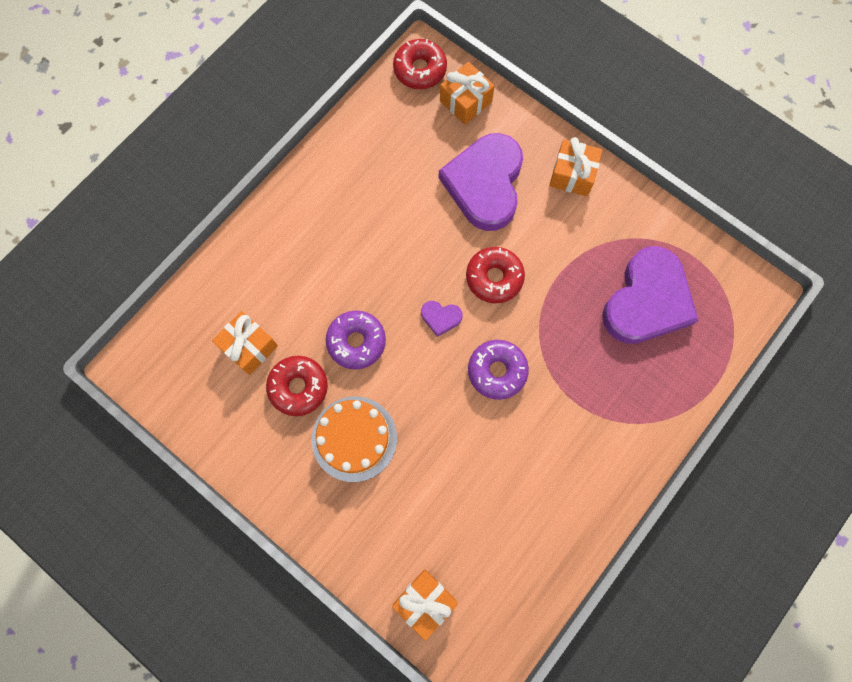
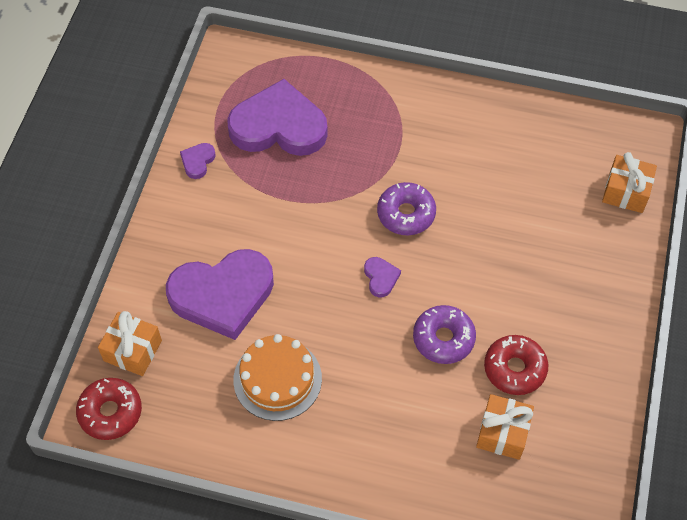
camera: 115 degrees left, 15 degrees down
(354, 438) = (532, 300): orange cake -> orange cake (277, 379)
(494, 278) = (318, 249): red donut -> none
(572, 175) = (177, 224): orange gift -> none
(634, 215) = (197, 161): none -> purple heart

